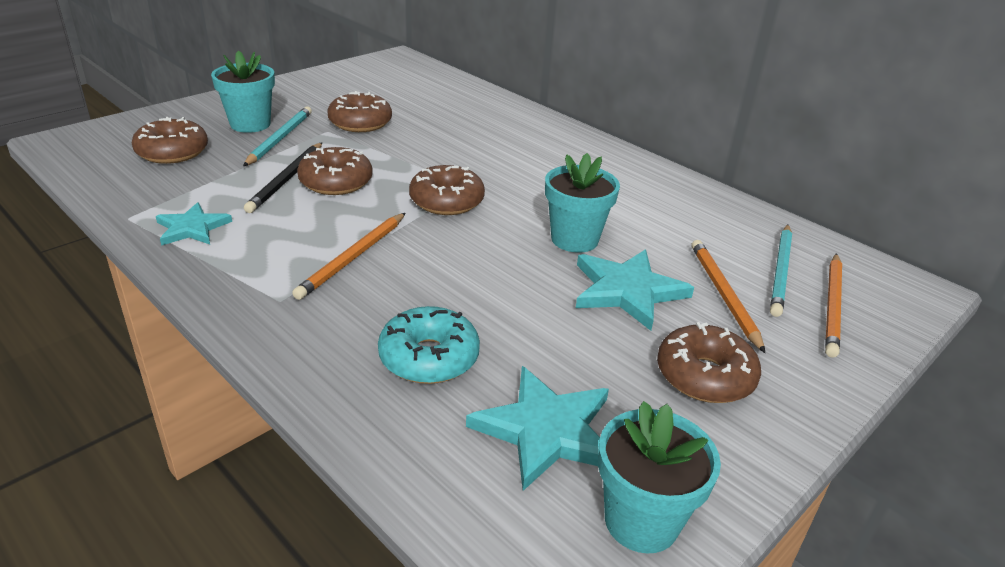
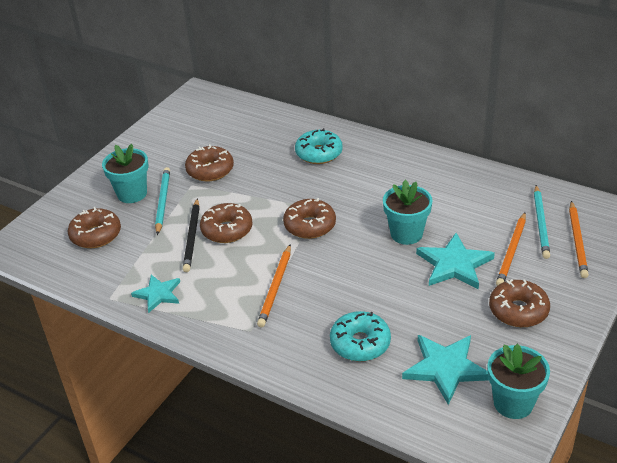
camera: 10 degrees left, 5 degrees up
(505, 134) = (319, 153): none -> turquoise donut
(723, 295) = (512, 251): orange pencil -> orange pencil turned 135 degrees counterclockwise

